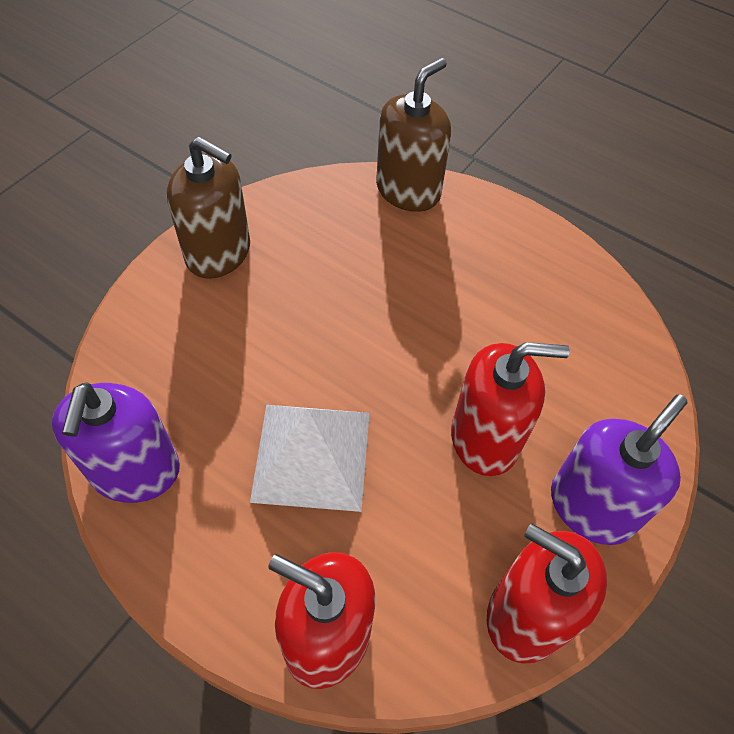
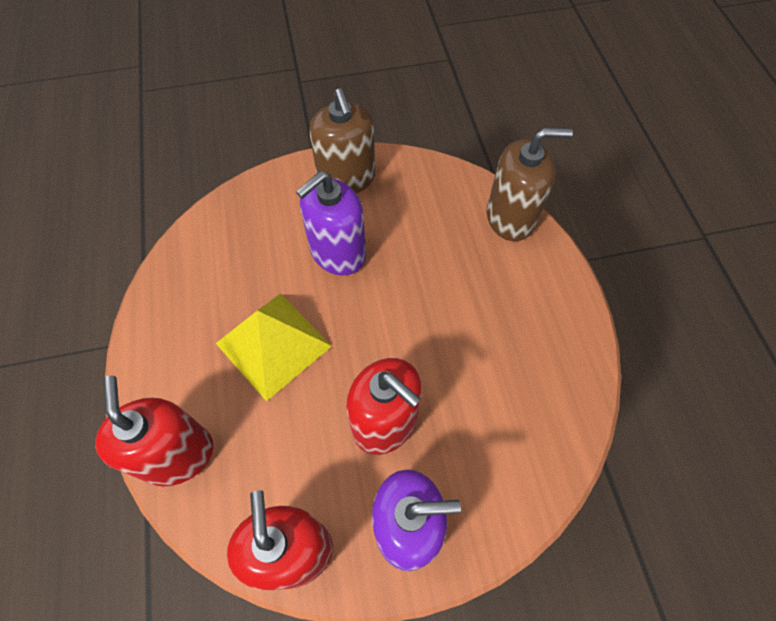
camera: 45 degrees right, 5 degrees up
(135, 471) = (179, 276): purple soap dispenser -> purple soap dispenser (337, 253)
(311, 456) = (273, 344): white pyramid -> yellow pyramid

